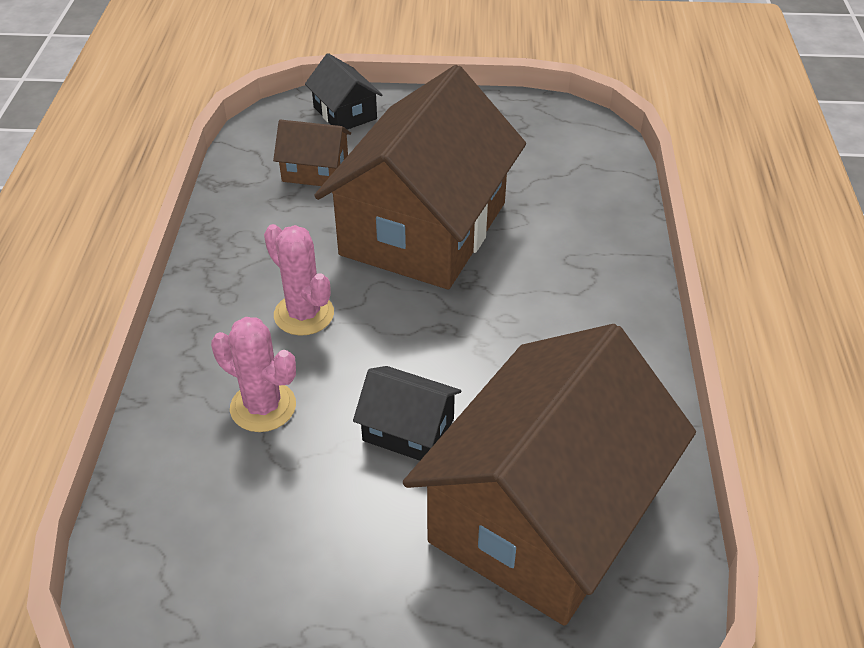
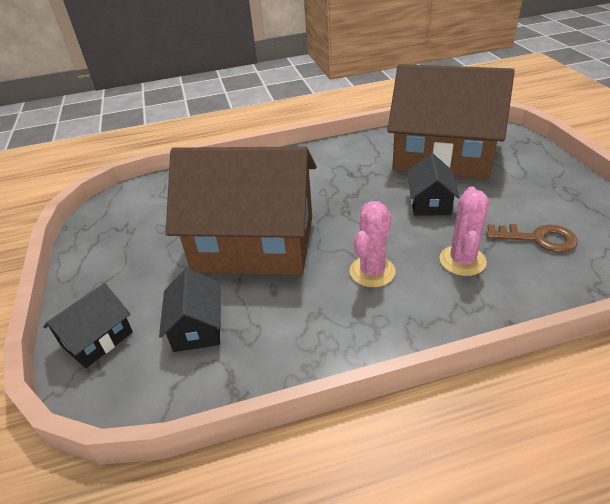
camera: 105 degrees left, 5 degrees down
(244, 517) = (538, 239): none -> brown key
(315, 170) = (197, 327): brown house -> black house

